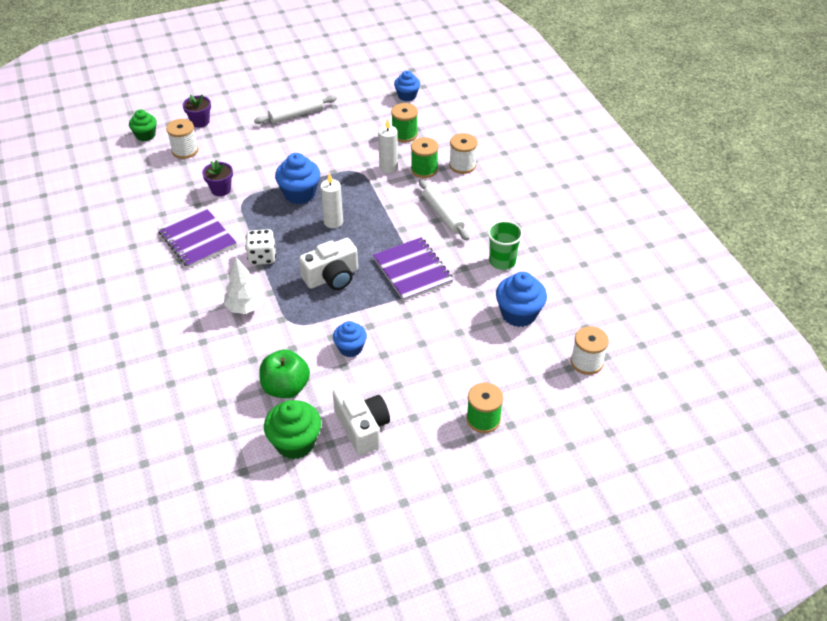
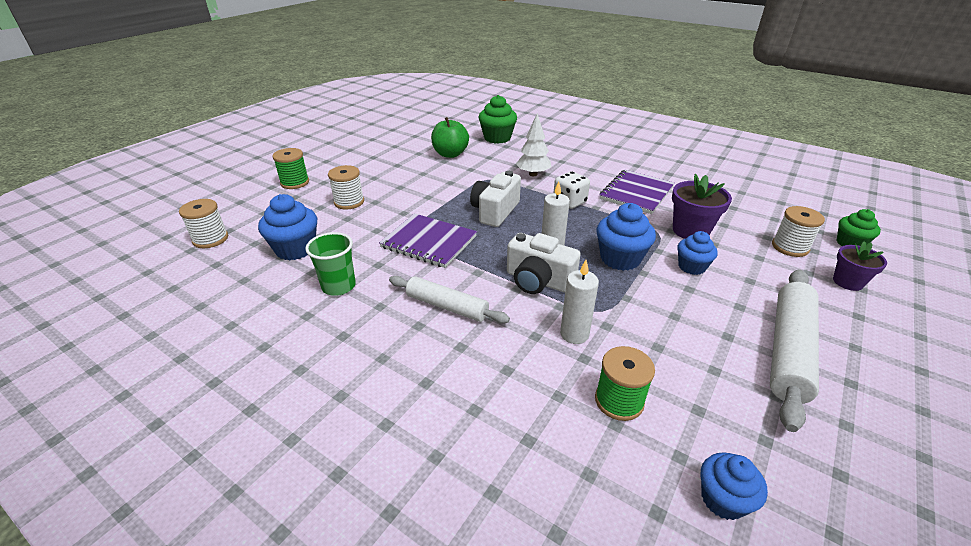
camera: 145 degrees right, 10 degrees down
(197, 239) = (636, 193): purple notebook -> purple notebook turned 75 degrees counterclockwise
(221, 189) = (690, 231): purple flower pot -> purple flower pot, size x1.52
(295, 443) = (416, 140): green cupcake -> green cupcake (497, 138)
(296, 115) = (788, 350): white rolling pin -> white rolling pin, size x1.56
(350, 348) = (428, 181): blue cupcake -> blue cupcake (691, 267)
(362, 427) = (381, 156): white camera -> white camera (538, 281)
(424, 169) = (527, 354): green spool -> none
(462, 165) = (482, 390): white spool -> white spool (349, 202)

